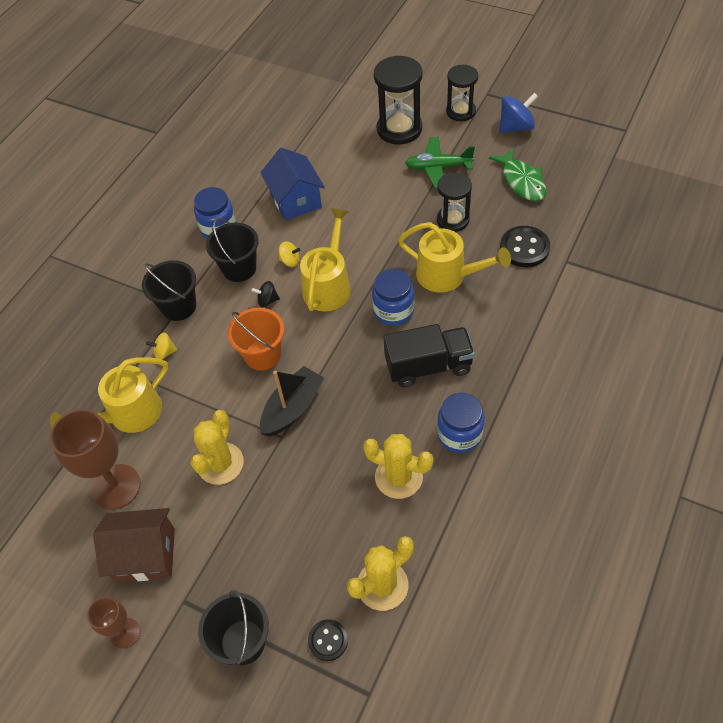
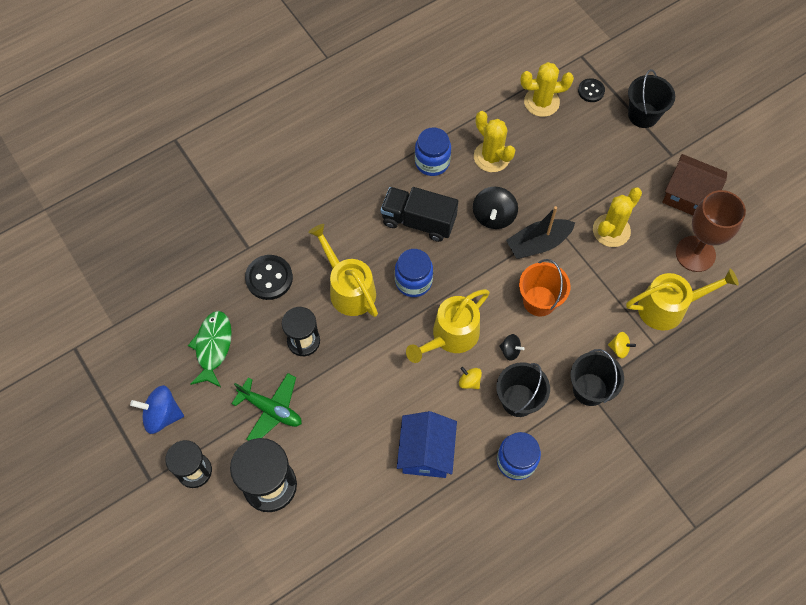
camera: 155 degrees left, 10 degrees up
(125, 633) = (716, 155): brown goblet -> none
(355, 412) = (493, 216): none -> black spinning top

